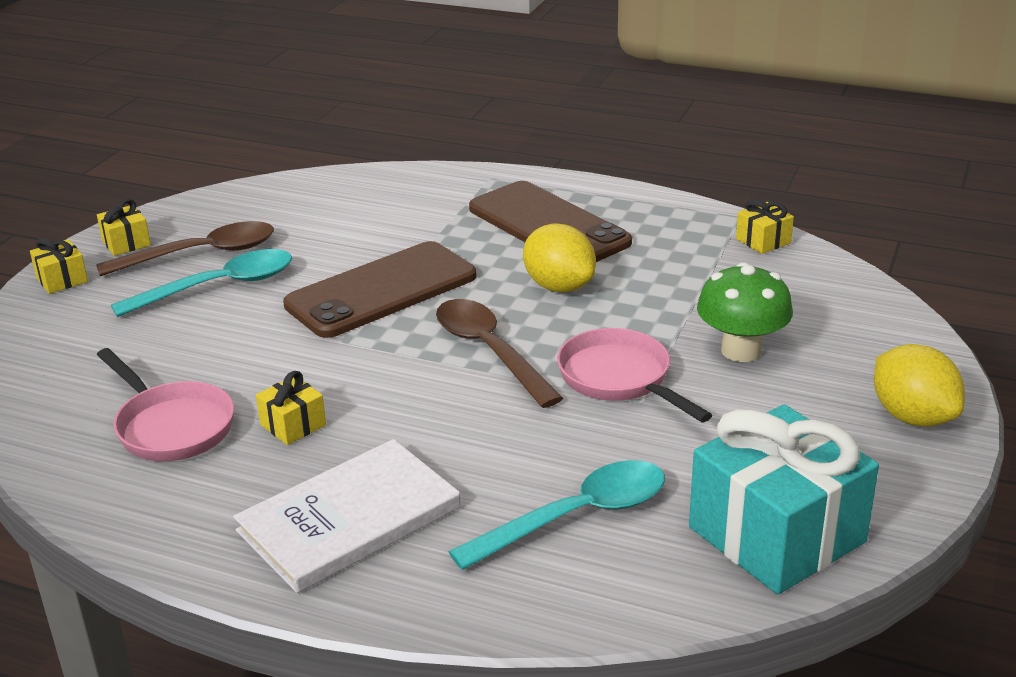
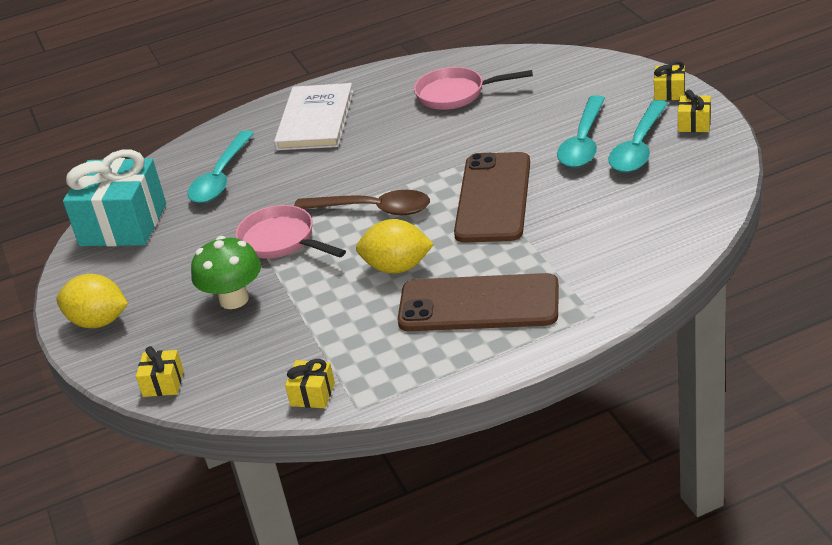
camera: 140 degrees right, 5 degrees up
(201, 254) = (638, 147): brown spoon -> turquoise spoon
(293, 425) = (404, 126): yellow gift -> yellow gift (163, 383)
(619, 379) = (282, 241): pink pan -> pink pan turned 150 degrees counterclockwise

